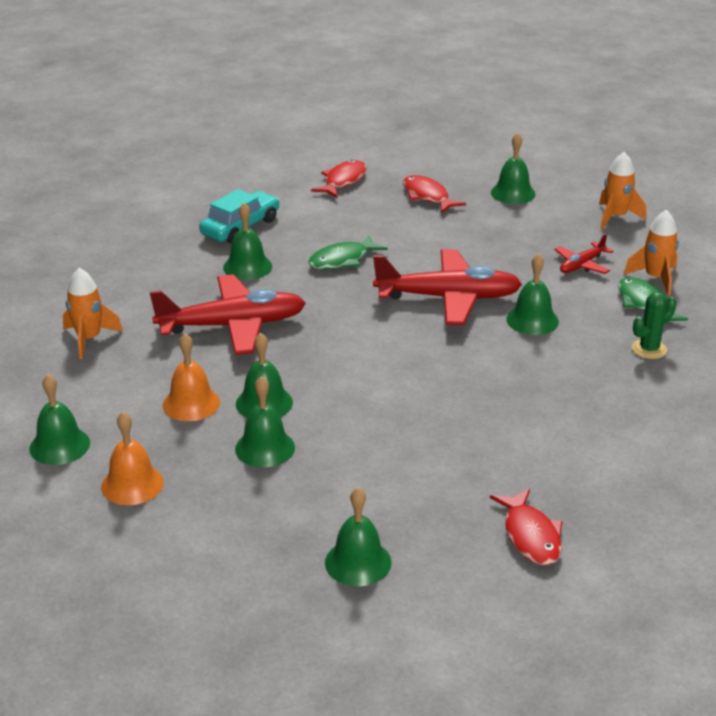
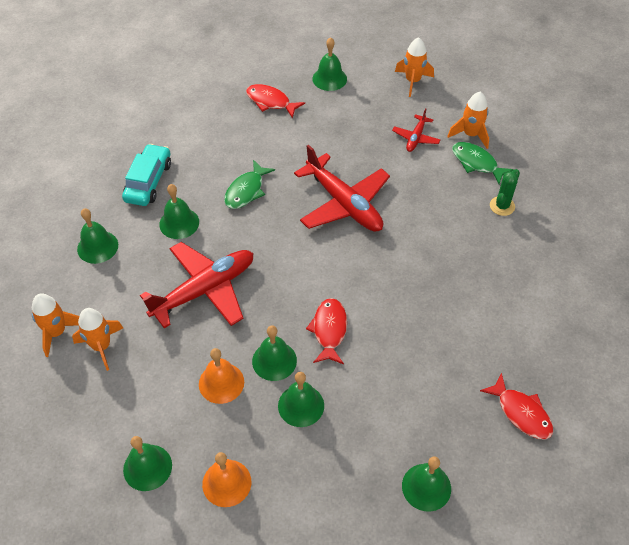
camera: 25 degrees left, 20 degrees up
(53, 316) = (57, 332): none -> orange rocket
(343, 181) = (198, 105): red fish -> red fish (329, 330)
(448, 298) = (344, 204): red plane -> red plane turned 75 degrees clockwise
(532, 320) = (412, 205): green bell -> green bell (97, 247)

